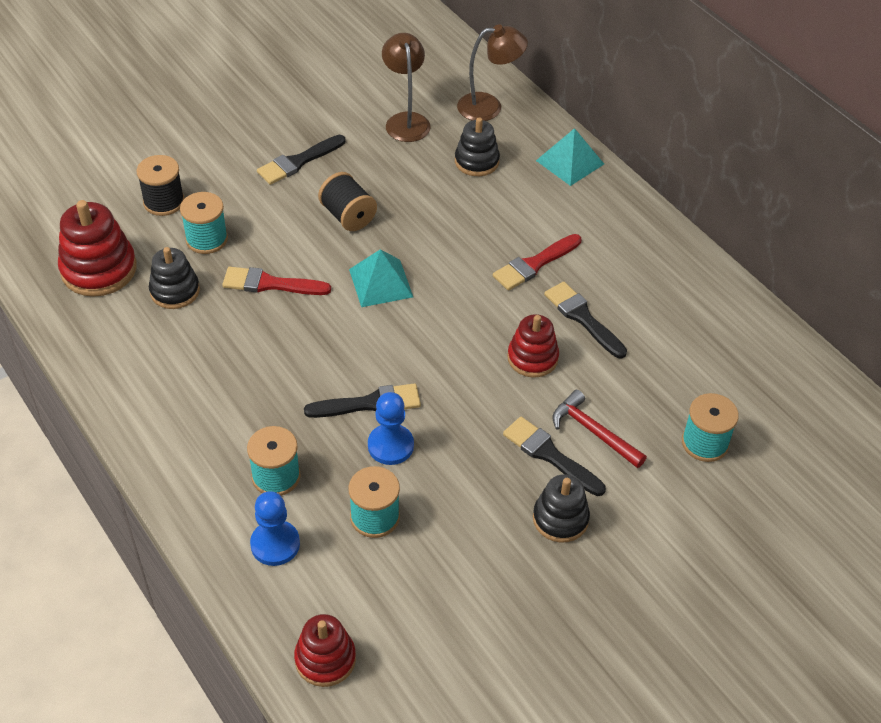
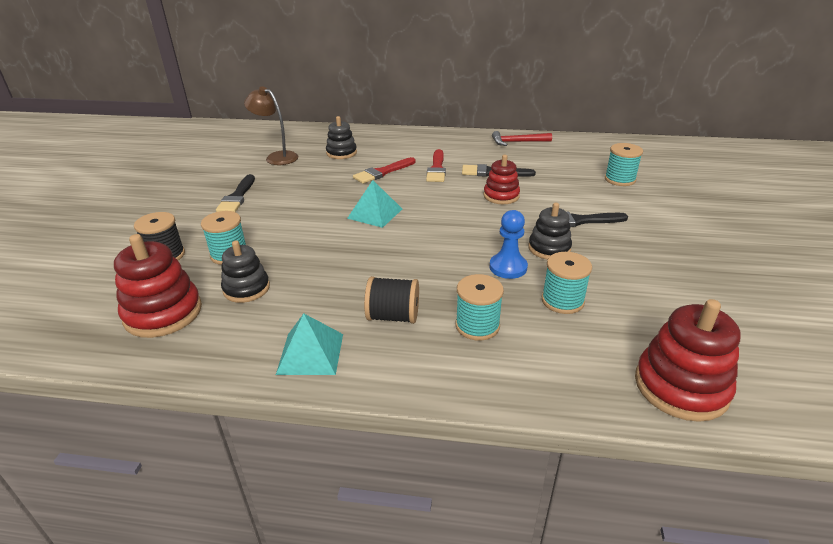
camera: 45 degrees left, 15 degrees down
(270, 284) = (309, 249): red brush -> red brush (382, 172)
(275, 544) = (542, 357): blue pawn -> none
(325, 659) = (681, 387): red stacking toy -> red stacking toy, size x1.54
(348, 216) = (307, 201): black spool -> black spool (393, 316)
(369, 403) = (463, 259): black brush -> none
(489, 106) = (313, 136): brown lamp -> none
(560, 519) = (632, 238): black stacking toy -> black stacking toy (549, 248)
(570, 162) = (386, 134): turquoise pyramid -> turquoise pyramid (310, 353)
(593, 431) = (577, 202): red hammer -> red hammer (517, 142)

